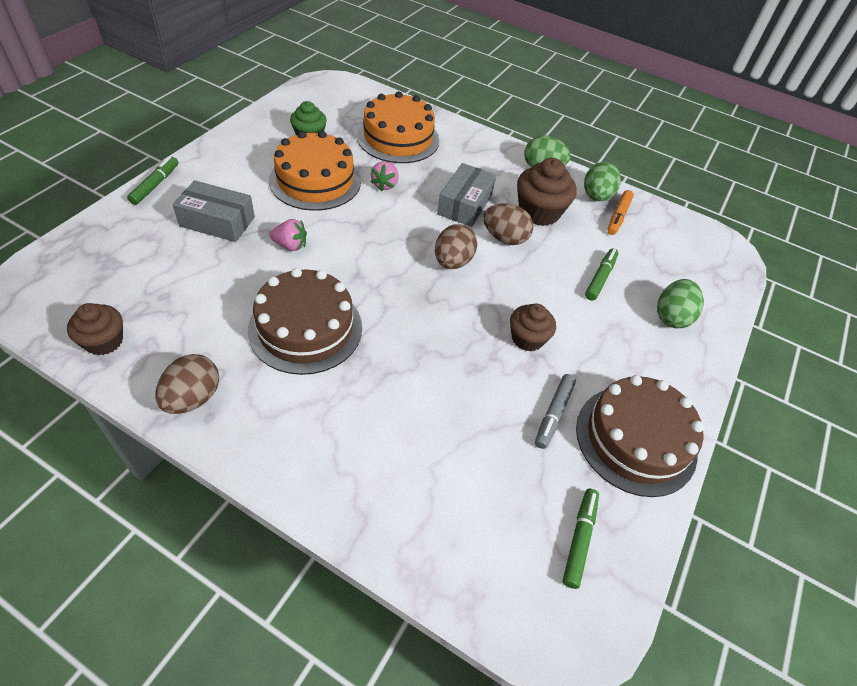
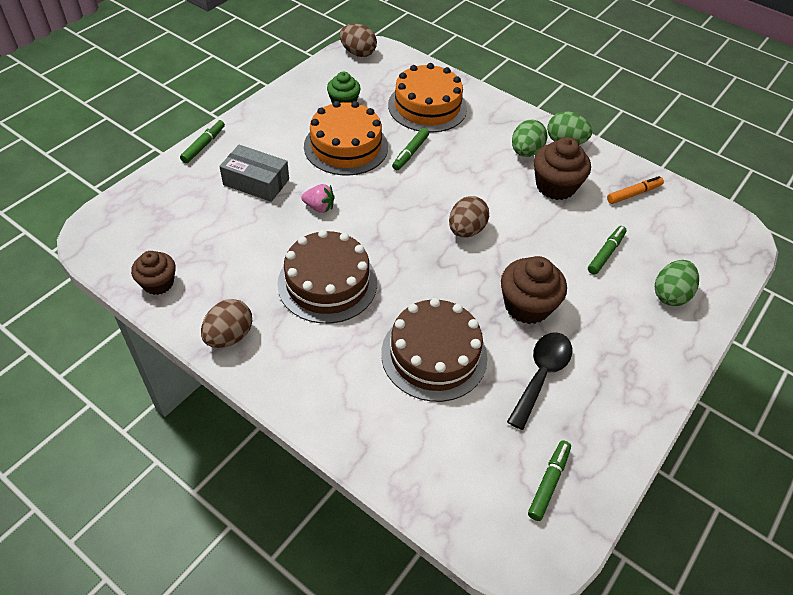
camera: 10 degrees right, 0 degrees up
(385, 185) = (410, 153): pink strawberry -> green marker
(465, 204) = (484, 175): grey box -> none
(504, 238) = (518, 210): brown egg -> brown egg (358, 53)
(527, 338) = (527, 306): brown cupcake -> brown cupcake, size x1.54
(553, 414) = (541, 375): grey marker -> black spoon
(596, 196) = (615, 173): green egg -> green egg (525, 152)
(618, 216) = (634, 194): orange marker -> orange marker turned 150 degrees counterclockwise
(636, 439) = (615, 403): brown cake -> brown cake (434, 355)

